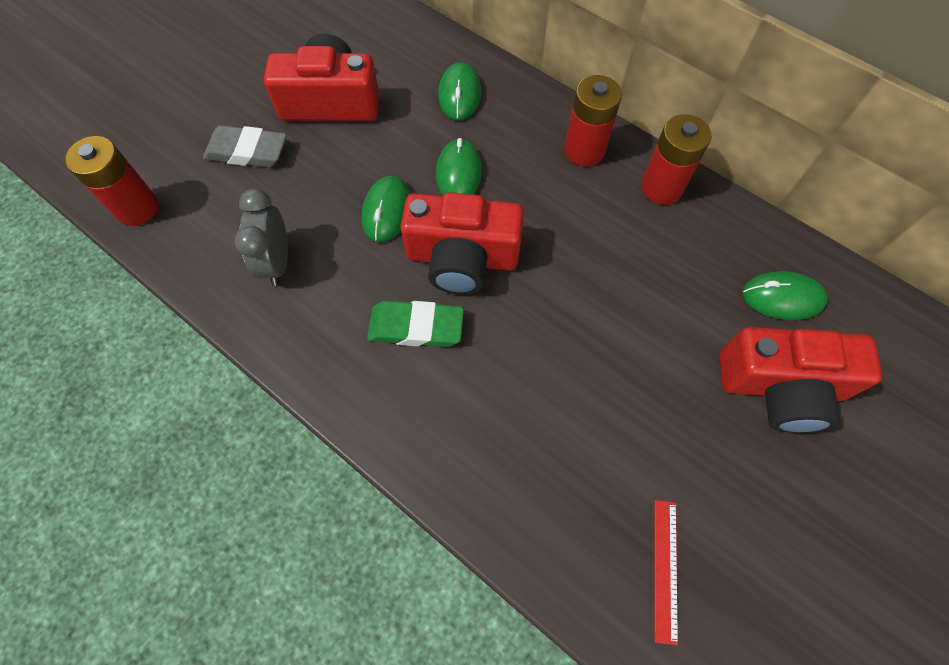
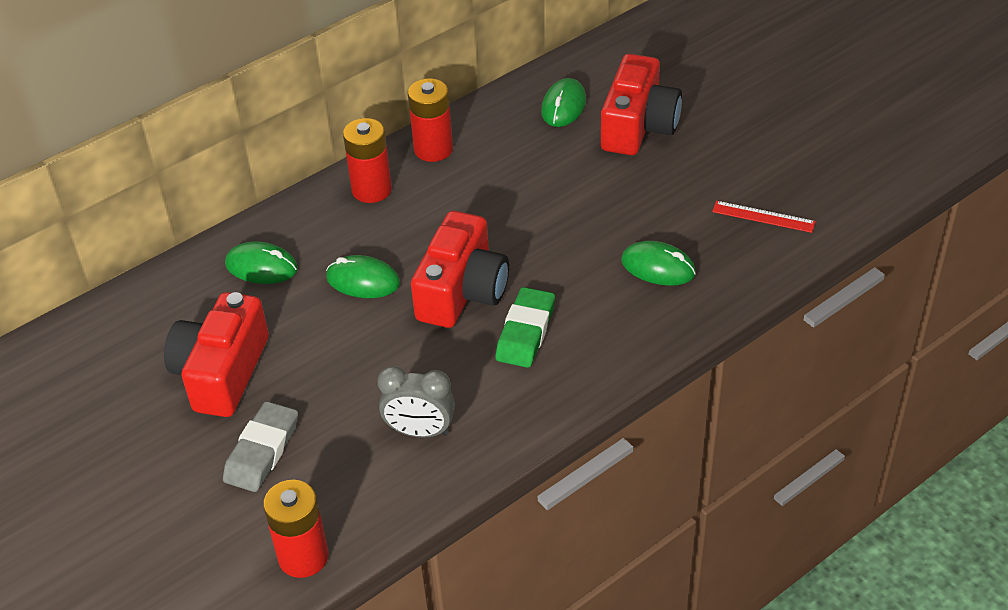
camera: 75 degrees left, 20 degrees down
(387, 211) = (388, 340): green mouse -> green mouse (658, 267)

